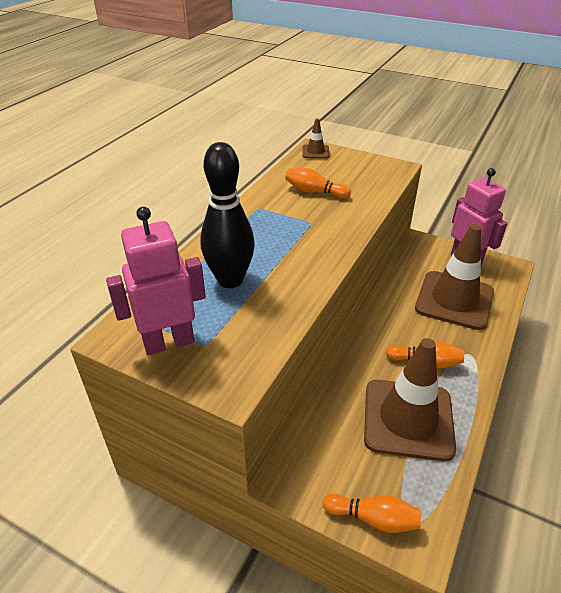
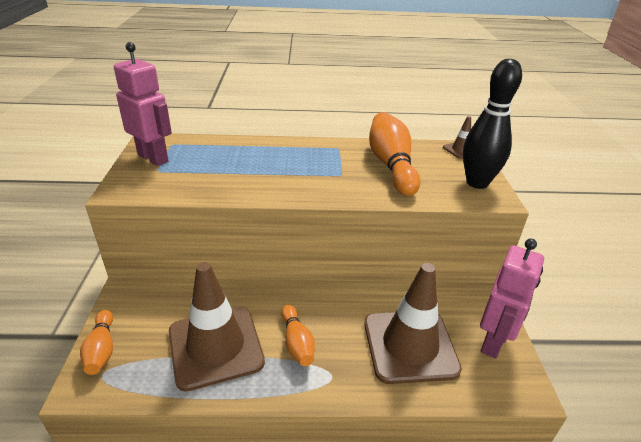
camera: 60 degrees right, 5 degrees down
(230, 280) = (233, 161): black bowling pin -> black bowling pin (477, 183)
(314, 192) = (391, 165): orange bowling pin -> orange bowling pin, size x1.77

